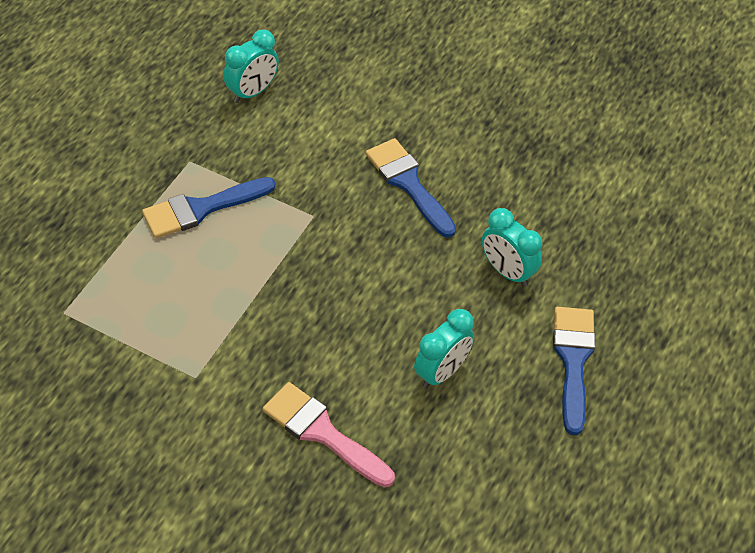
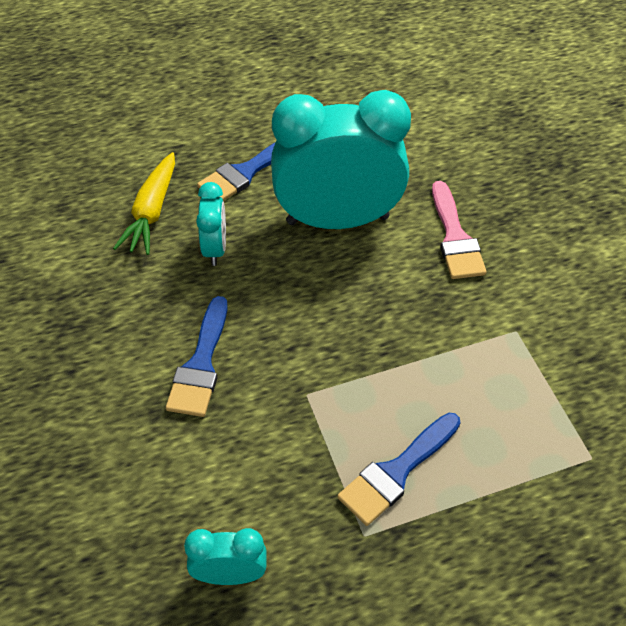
camera: 135 degrees left, 0 degrees up
(201, 209) = (396, 472): blue brush -> blue brush turned 120 degrees clockwise
(441, 372) = (337, 220): turquoise clock -> turquoise clock, size x2.21
(595, 265) = (152, 212): none -> yellow carrot

